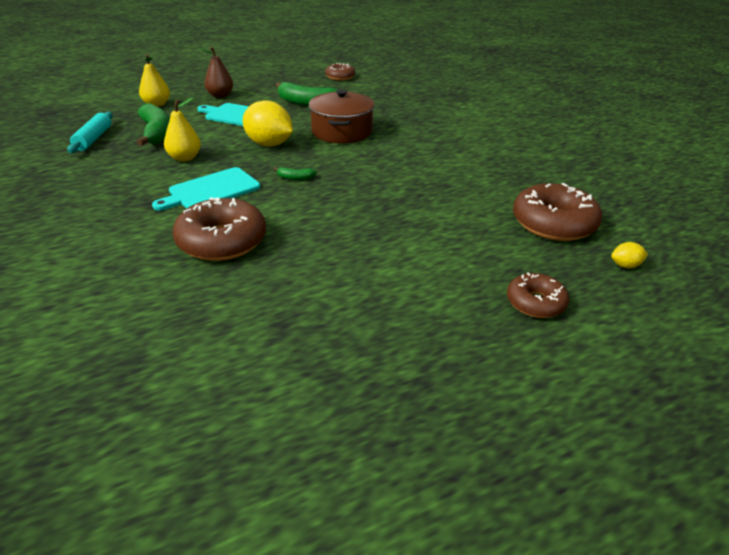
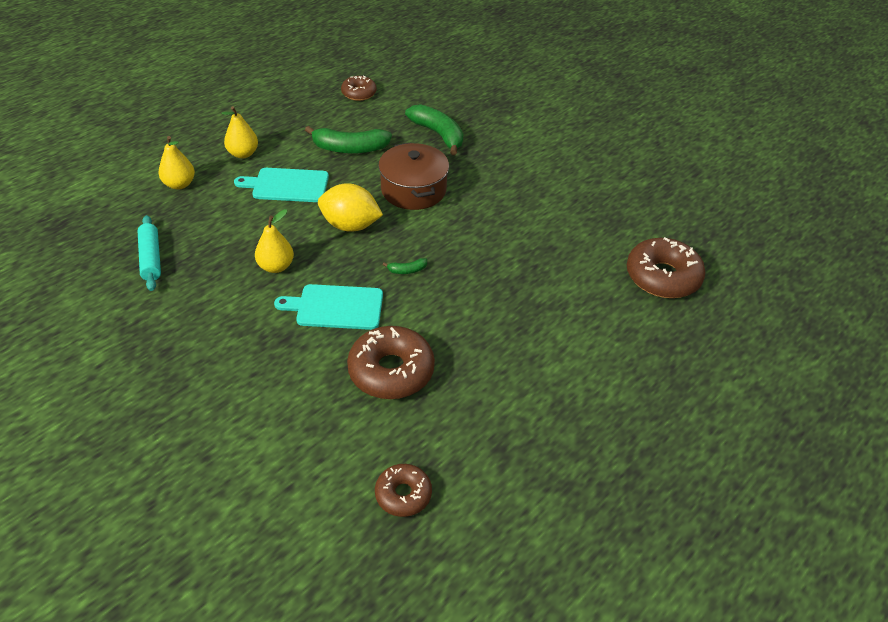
camera: 20 degrees left, 10 degrees up
(157, 133) = (216, 233): green banana -> green banana (438, 134)
(211, 190) = (336, 307): turquoise cutting board -> turquoise cutting board turned 60 degrees clockwise
(220, 96) = (243, 154): brown pear -> yellow pear
(535, 303) = (681, 371): brown donut -> brown donut (403, 494)
(625, 266) = (733, 313): yellow lemon -> none

